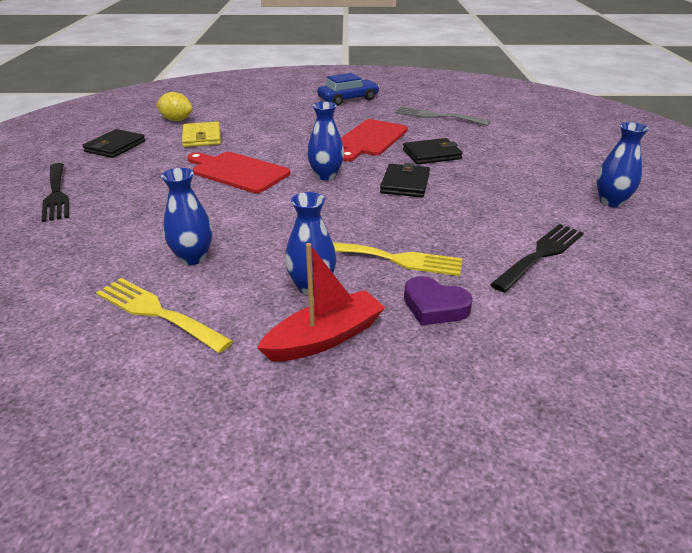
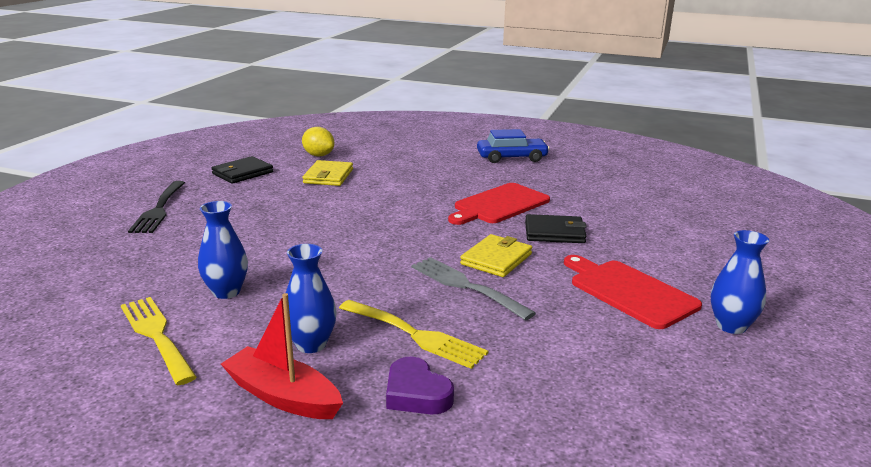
camera: 20 degrees right, 10 degrees down
(238, 172) = (334, 216): red cutting board -> red cutting board (629, 292)
(325, 338) = (282, 396): red boat -> red boat turned 135 degrees counterclockwise
(326, 176) = (418, 236): blue vase -> none
(405, 183) = (496, 259): black wallet -> yellow wallet
(436, 116) = (597, 191): grey fork -> grey fork (465, 286)
(540, 254) = (585, 367): black fork -> none

